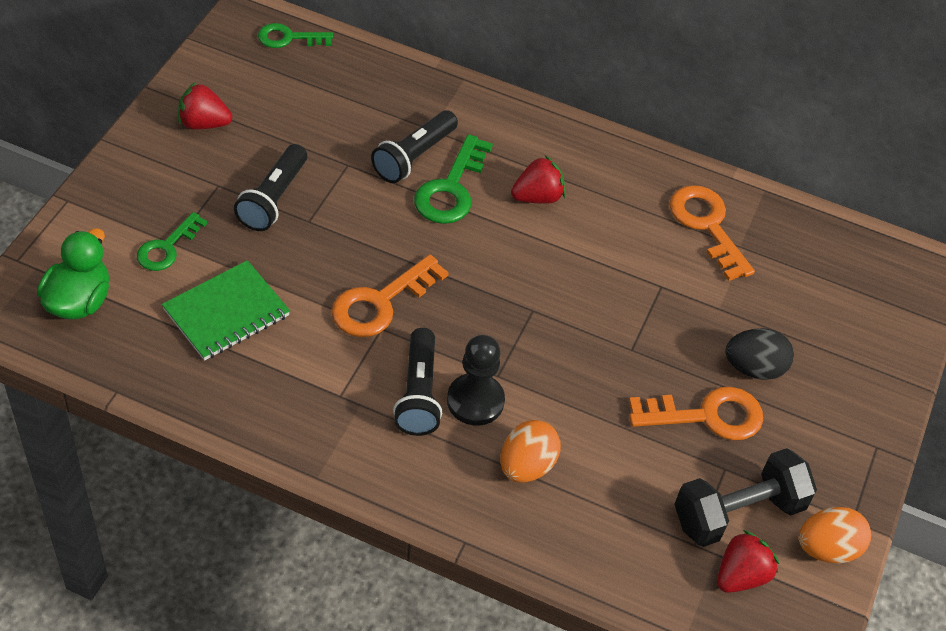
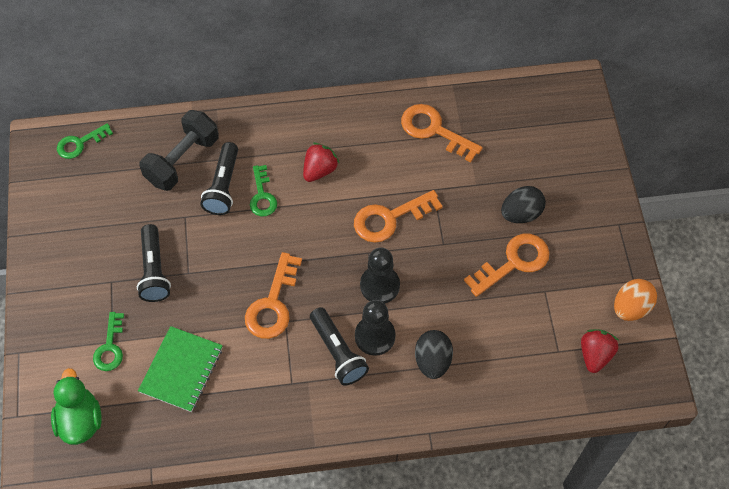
camera: 25 degrees left, 10 degrees up
(203, 123) = (69, 241): red strawberry -> none
(451, 189) = (262, 196): green key -> green key, size x0.65
(521, 351) = (379, 285): none -> black pawn
(526, 466) = (432, 361): orange egg -> black egg
(585, 289) = (390, 218): none -> orange key
(738, 513) = (569, 315): black dumbbell -> black dumbbell (182, 160)

